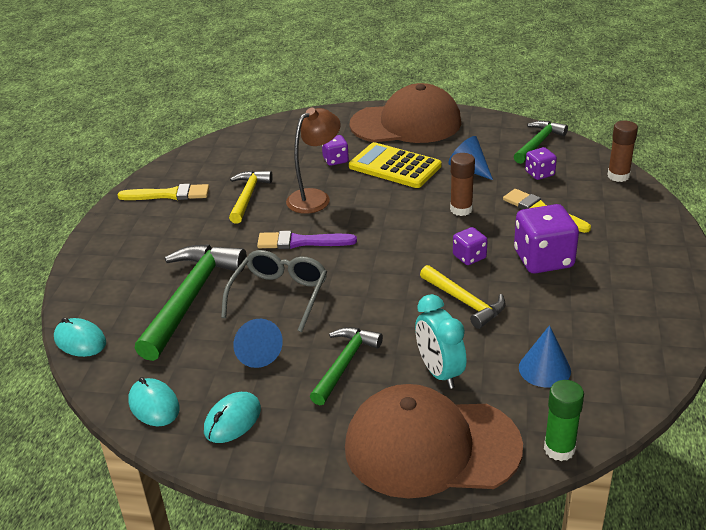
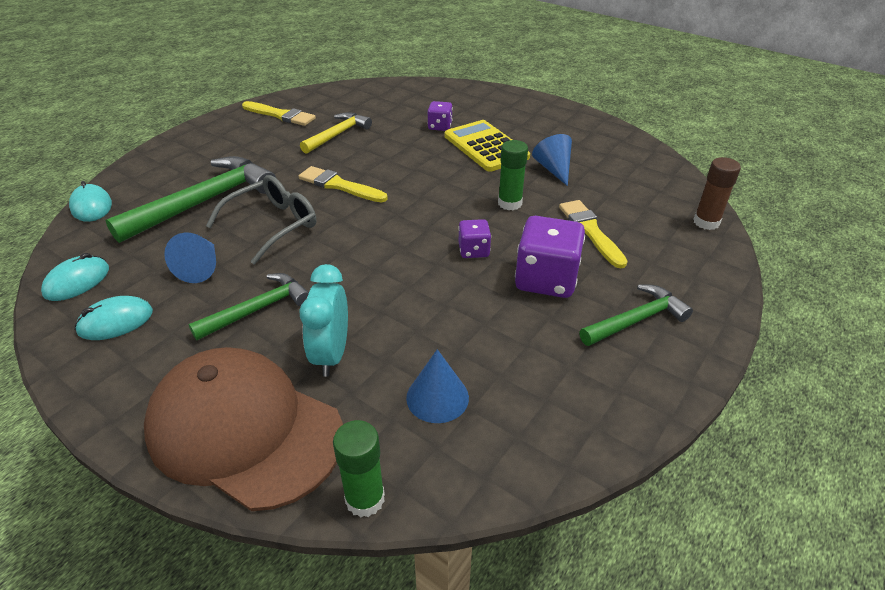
camera: 25 degrees right, 5 degrees up
(154, 405) = (77, 281): turquoise mouse -> turquoise mouse turned 45 degrees clockwise
(301, 242) = (339, 185): purple brush -> yellow brush
(315, 197) = (390, 152): brown lamp -> none
(406, 124) = (533, 114): brown cap -> none
(461, 209) = (509, 203): brown glue stick -> green glue stick
(465, 302) = (426, 293): yellow hammer -> none
(538, 143) = (646, 165): green hammer -> green hammer (636, 320)
(539, 173) = (621, 194): purple dice -> none

